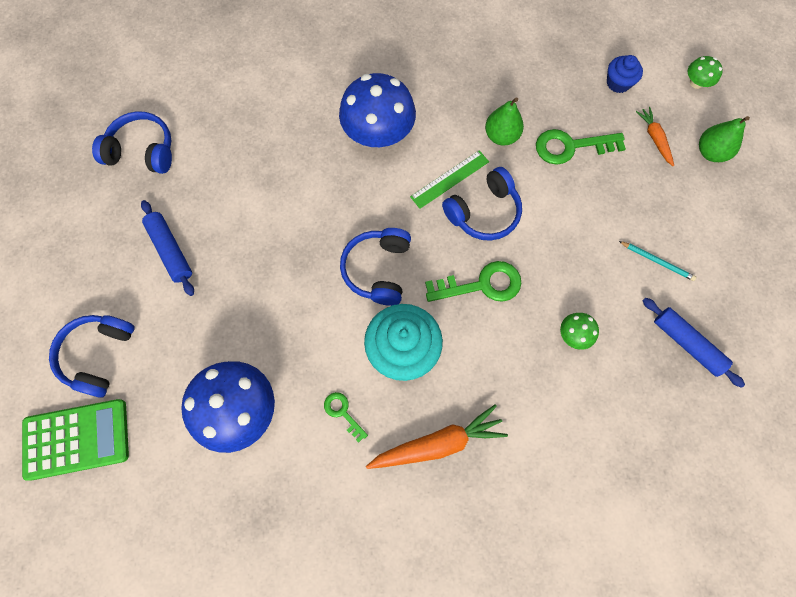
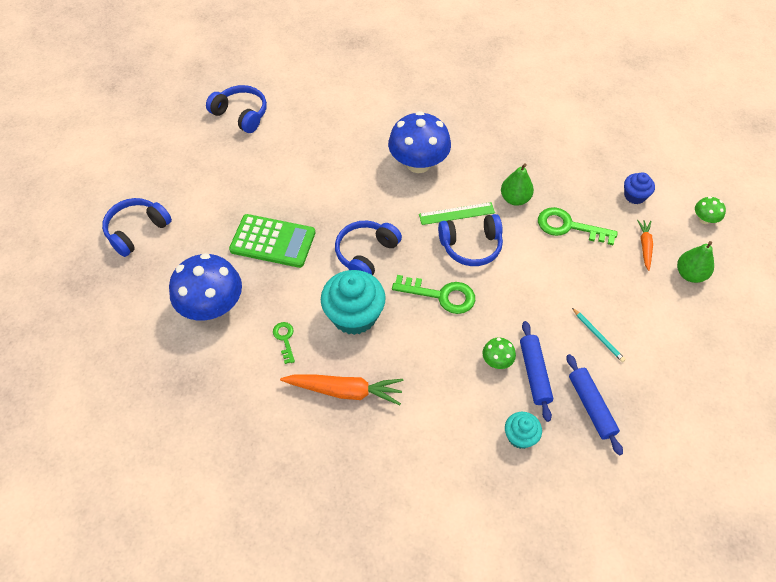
camera: 25 degrees right, 15 degrees down
(77, 439) = (92, 277): green calculator -> green calculator (273, 241)
(170, 250) = (224, 184): blue rolling pin -> blue rolling pin (534, 373)
(636, 409) = (520, 436): none -> turquoise cupcake

